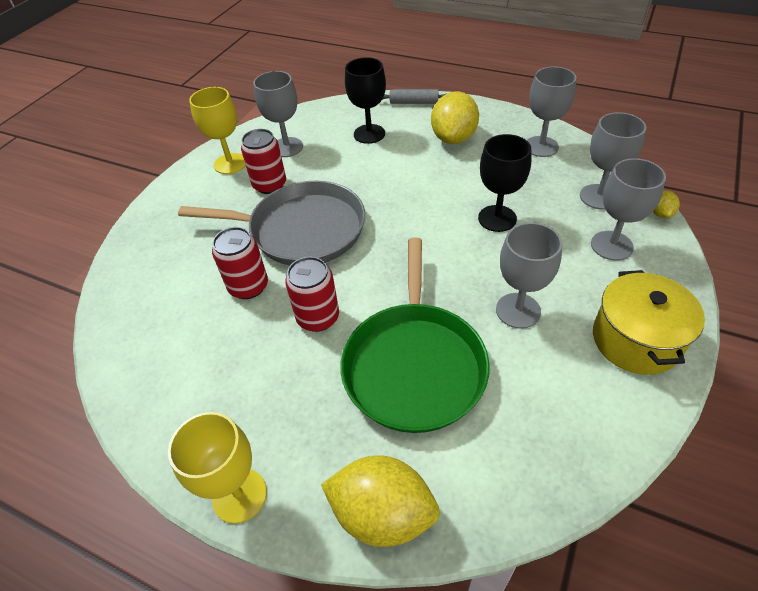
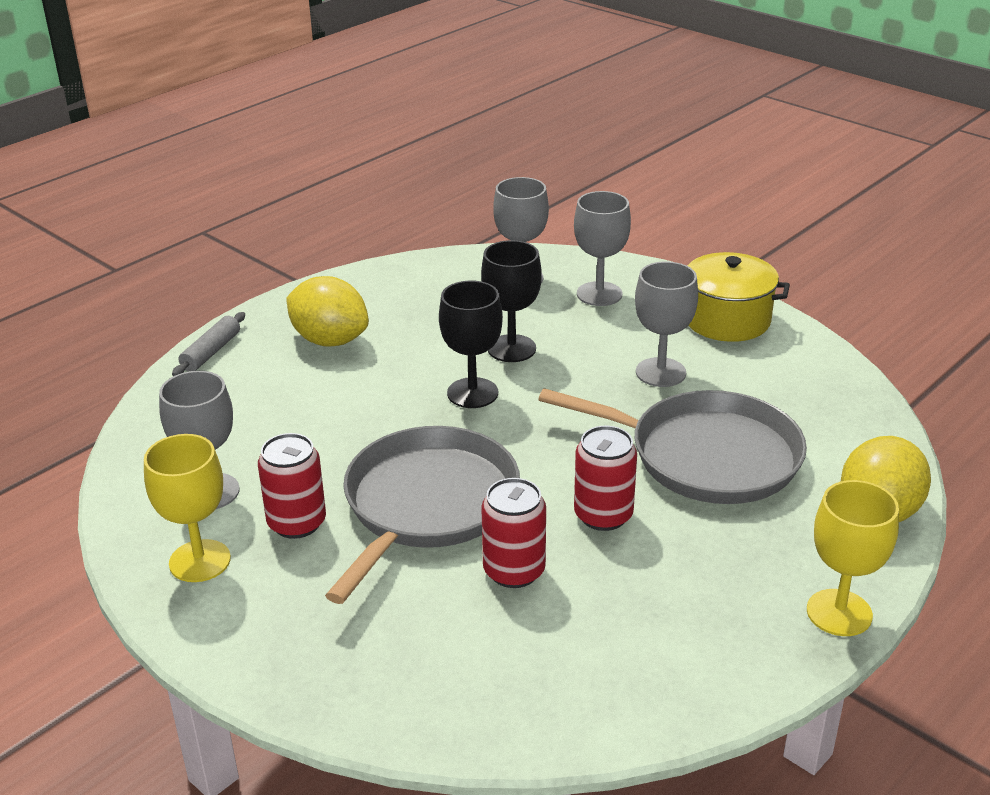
camera: 75 degrees left, 15 degrees down
(369, 134) = (252, 406): black goblet -> black goblet (472, 393)
(414, 364) = (706, 456): green pan -> grey pan
(541, 146) = (404, 286): grey goblet -> none
(660, 213) = (570, 254): yellow lemon -> none

